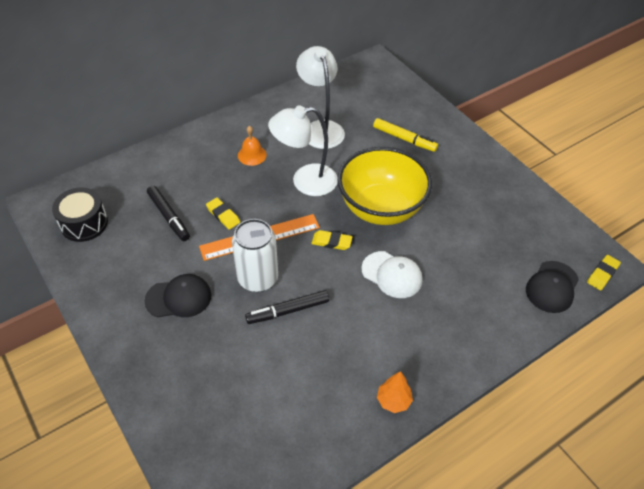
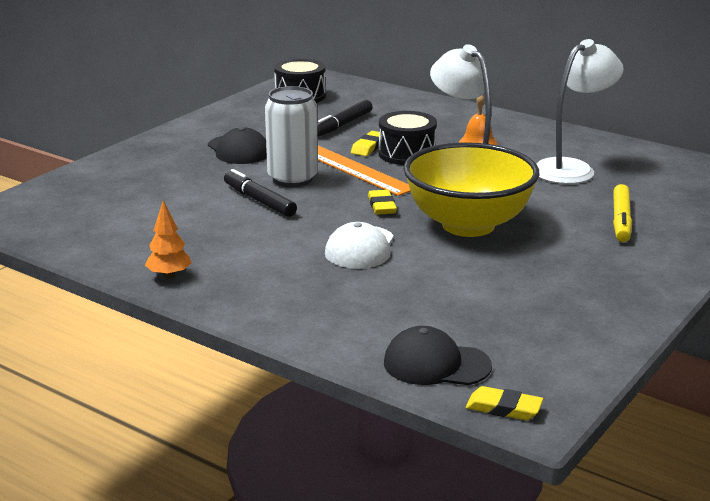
camera: 70 degrees right, 25 degrees down
(249, 198) = (407, 154): none -> black drum

